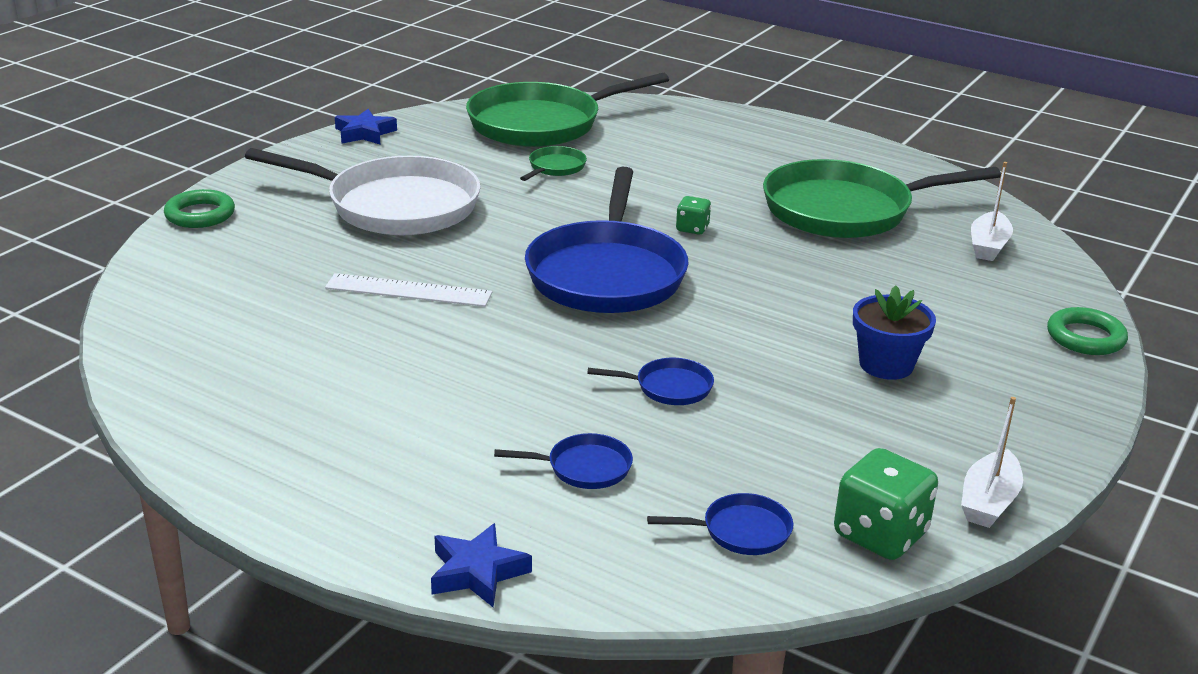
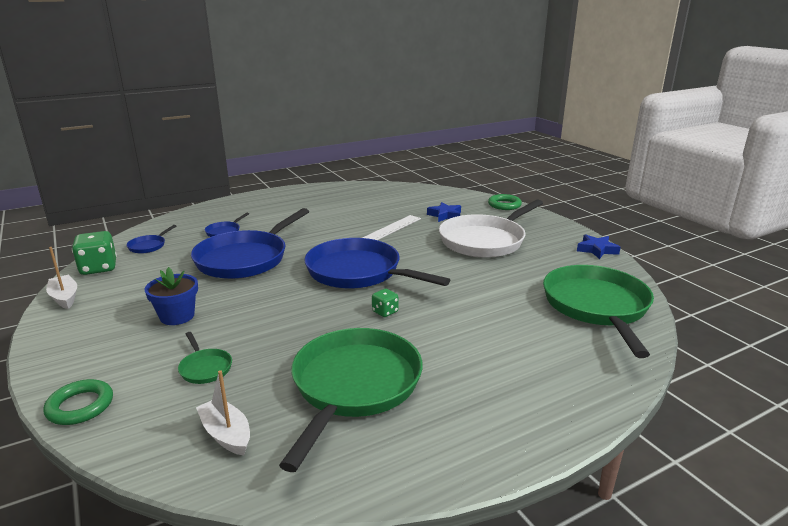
camera: 120 degrees right, 5 degrees down
(477, 572) = (205, 208): blue star -> blue star (445, 215)
(555, 167) = (511, 292): green pan -> green pan (205, 368)
(669, 387) = (245, 259): blue pan -> blue pan, size x2.42

